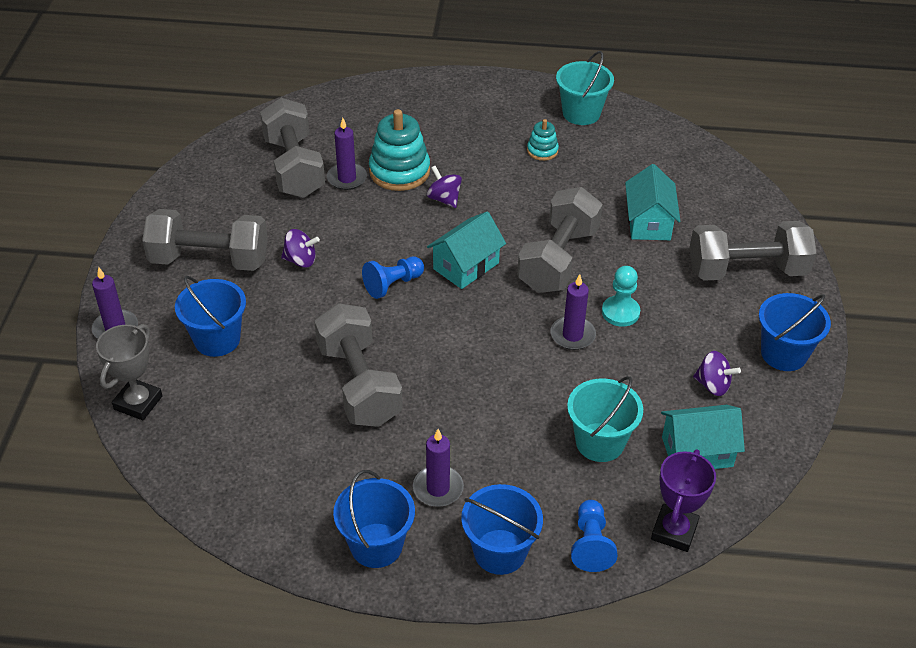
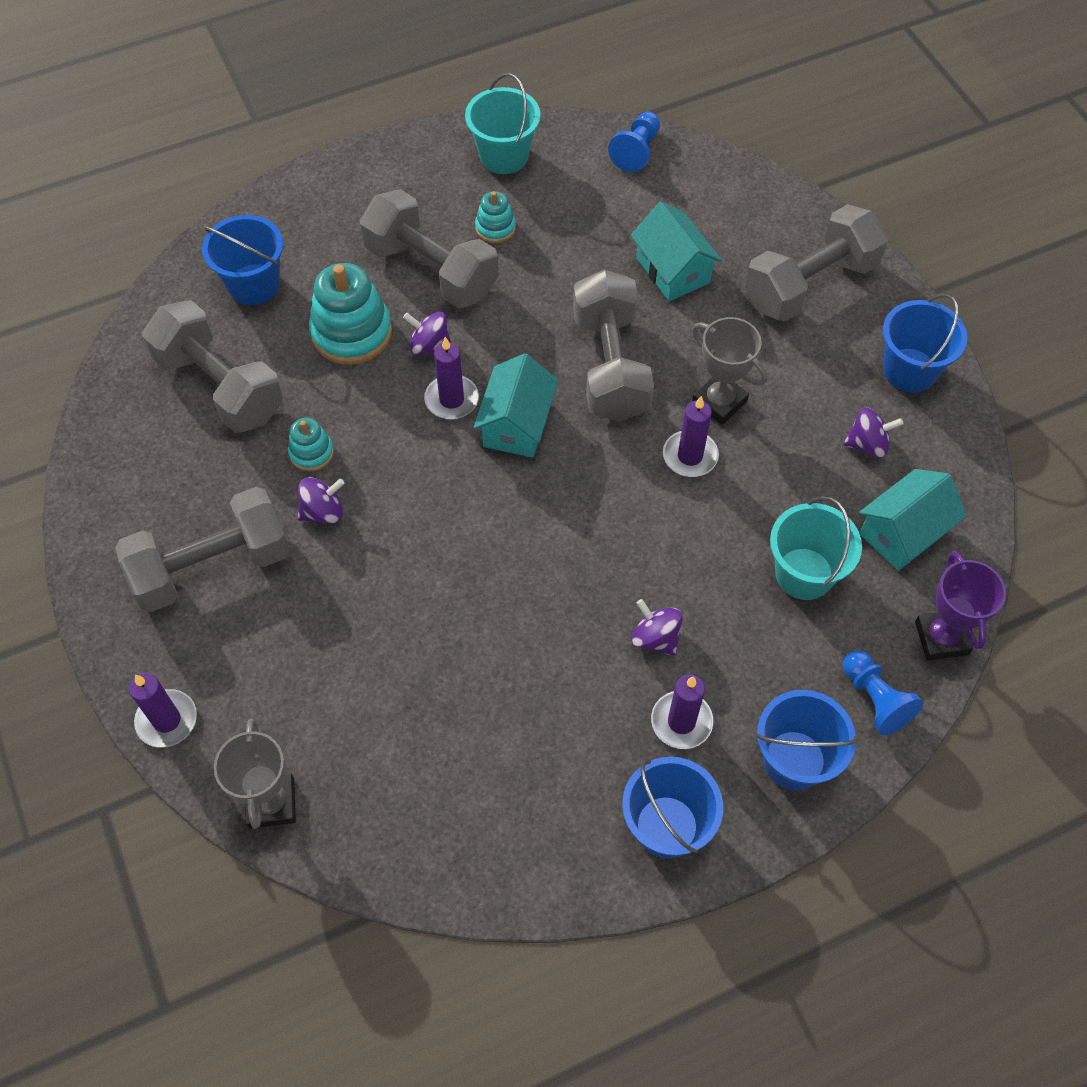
camera: 30 degrees left, 15 degrees up
(217, 339) = (302, 669): blue bucket -> blue bucket (254, 284)
(320, 225) = (311, 452): none -> turquoise stacking toy
(347, 178) = (296, 372): purple candle -> purple candle (451, 399)
(359, 384) = (507, 640): grey dumbbell -> grey dumbbell (431, 270)
(393, 284) = (452, 490): blue pawn -> blue pawn (636, 151)
(460, 430) = (655, 638): none -> purple spinning top
(620, 312) = (719, 402): turquoise pawn -> grey trophy

